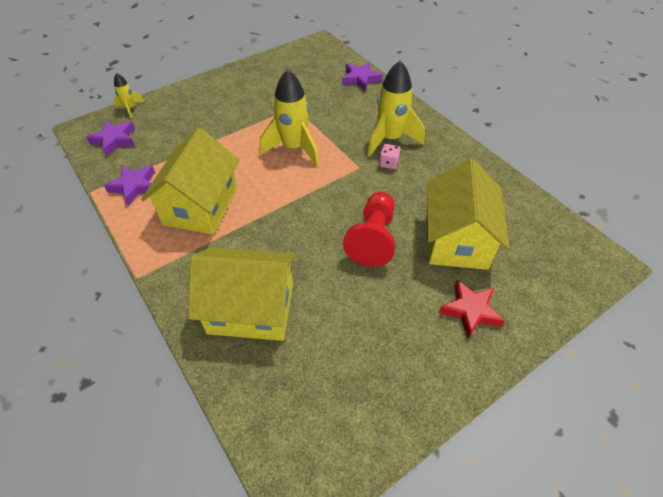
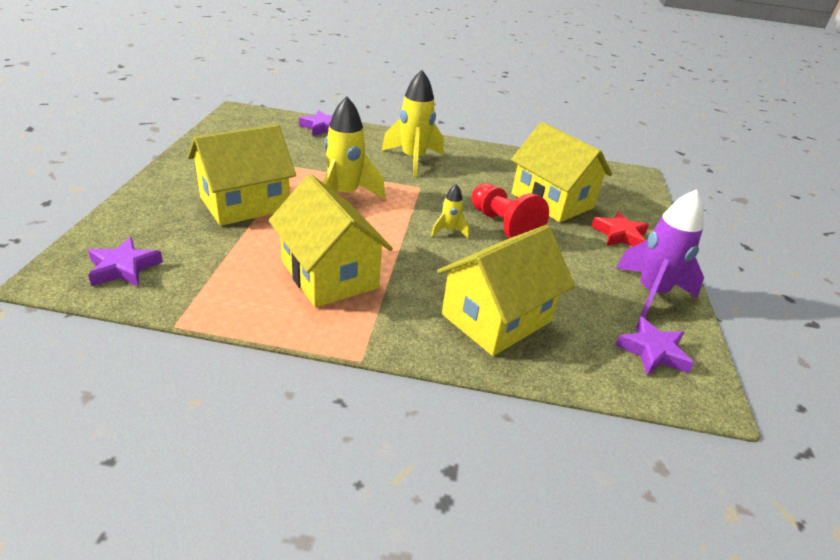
camera: 50 degrees left, 15 degrees down
(130, 108) = (94, 233): yellow rocket -> yellow rocket (449, 231)
(134, 186) = (226, 294): purple star -> purple star (653, 351)
(225, 125) = (245, 203): none -> yellow house
(388, 163) = (437, 175): pink dice -> none
(406, 382) = (651, 293): none -> purple rocket

